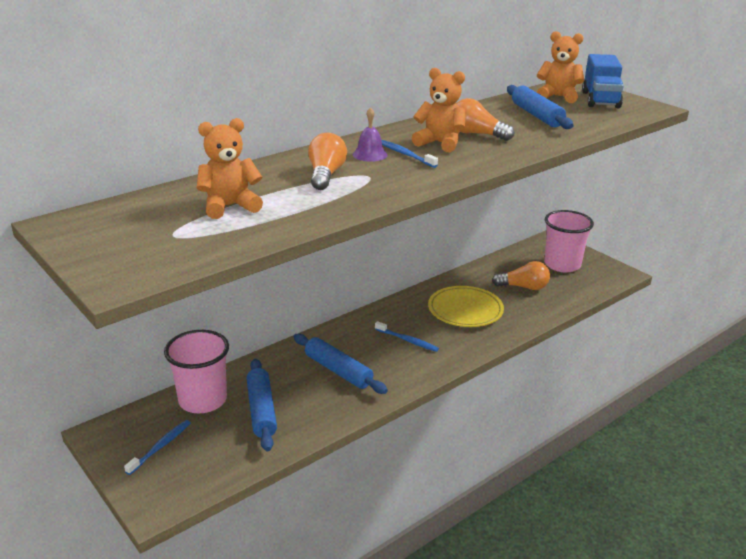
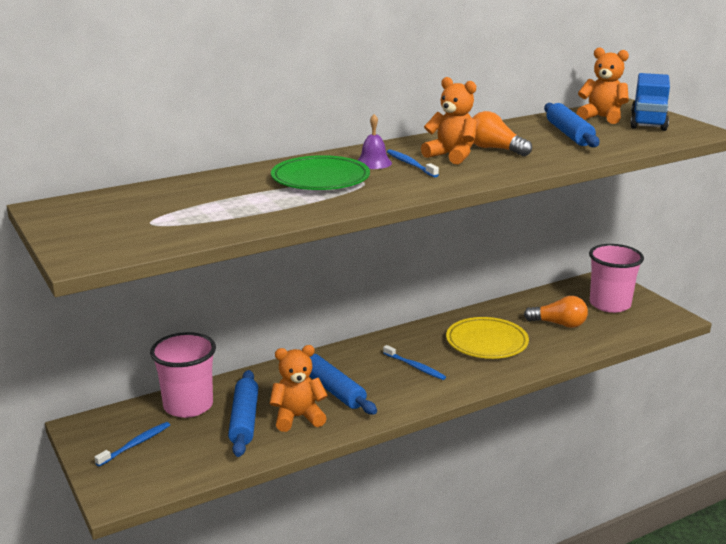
camera: 10 degrees right, 5 degrees down
(229, 206) = (214, 201): orange teddy bear -> orange teddy bear (298, 417)
(326, 175) = (320, 179): orange light bulb -> green plate

